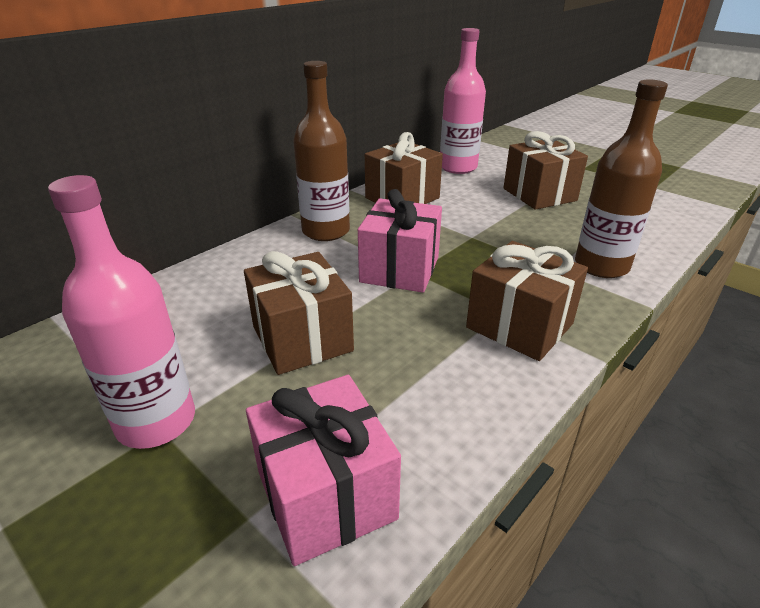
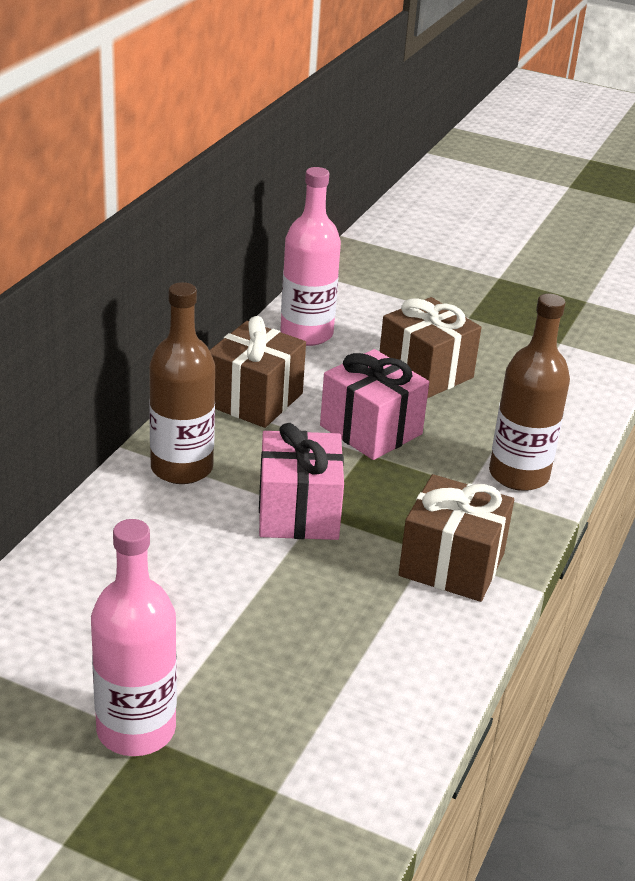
camera: 20 degrees left, 0 degrees up
(302, 338) = (232, 617): brown gift -> none
(325, 495) = (334, 759): pink gift -> pink gift (371, 430)

